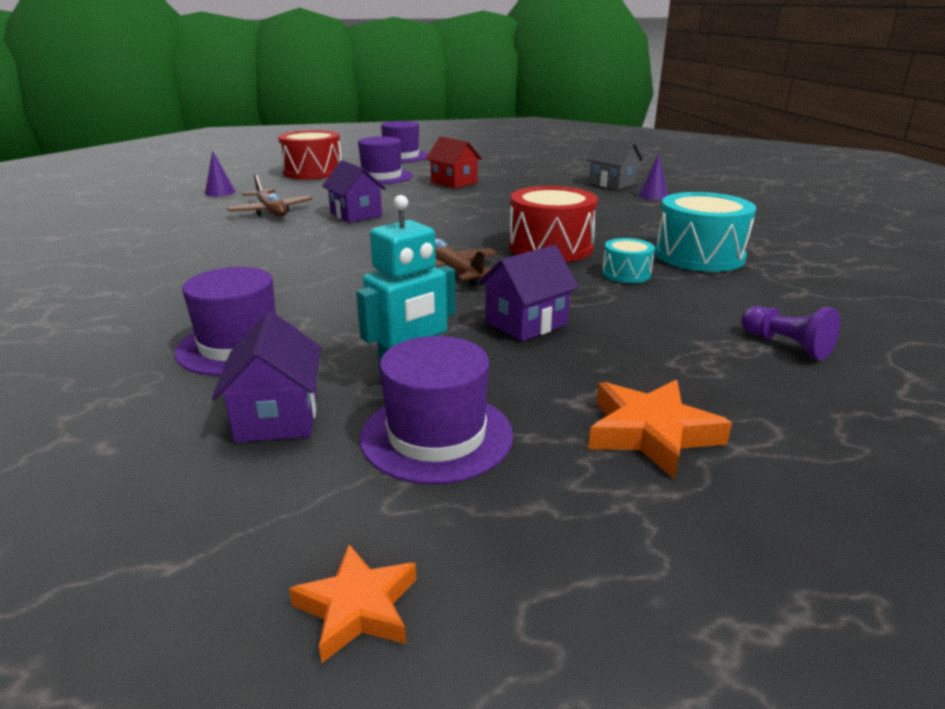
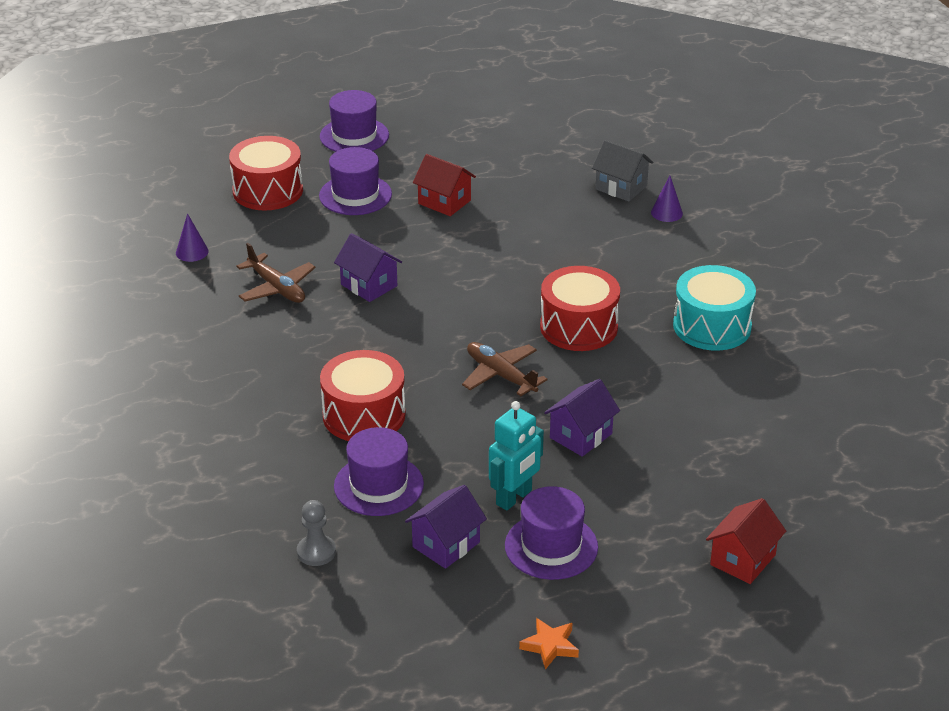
camera: 10 degrees left, 10 degrees up
(86, 406) = (316, 552): none -> grey pawn
(277, 288) = (364, 415): none -> red drum
(277, 417) = (446, 544): purple house -> purple house turned 60 degrees clockwise
(626, 274) = (650, 361): turquoise drum -> none
(651, 433) = (678, 528): orange star -> none
(768, 491) = (742, 560): none -> red house
(786, 345) = (769, 438): purple pawn -> none

